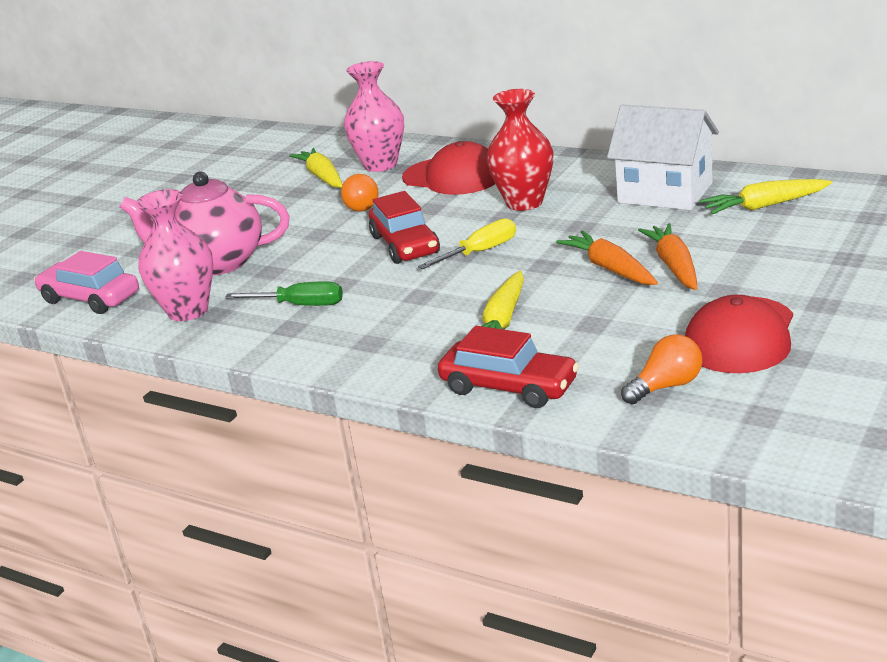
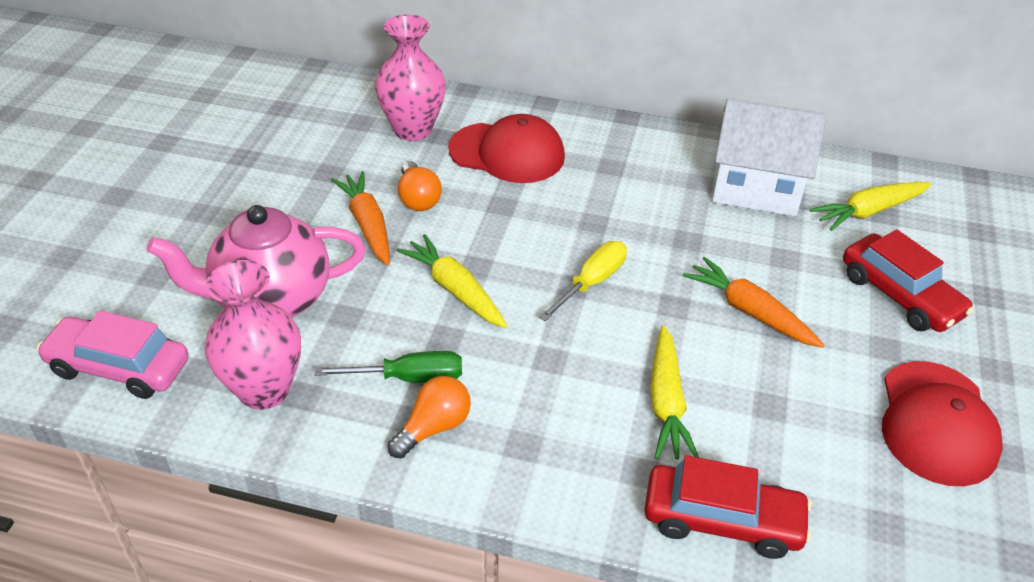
camera: 20 degrees left, 15 degrees up
(322, 177) = (348, 147): yellow carrot -> yellow carrot (454, 290)
(405, 245) = (497, 269): red car -> red car (900, 295)
(524, 202) = (608, 199): red vase -> none
(666, 386) = (896, 512): orange light bulb -> orange light bulb (433, 427)
(674, 266) = (817, 307): orange carrot -> orange carrot (367, 225)

